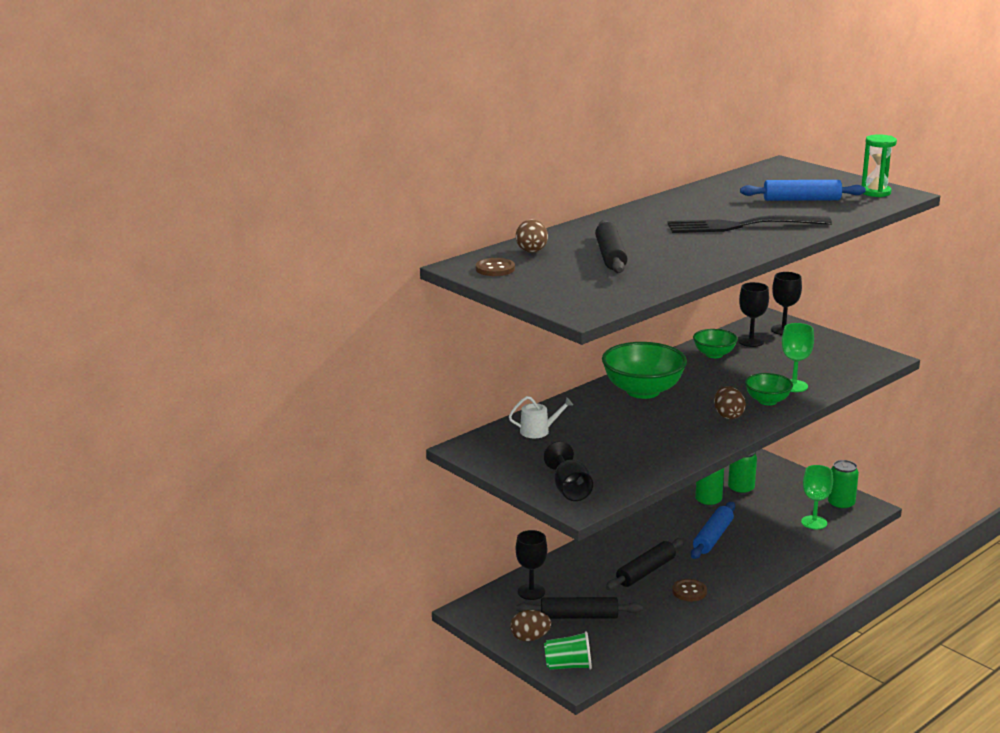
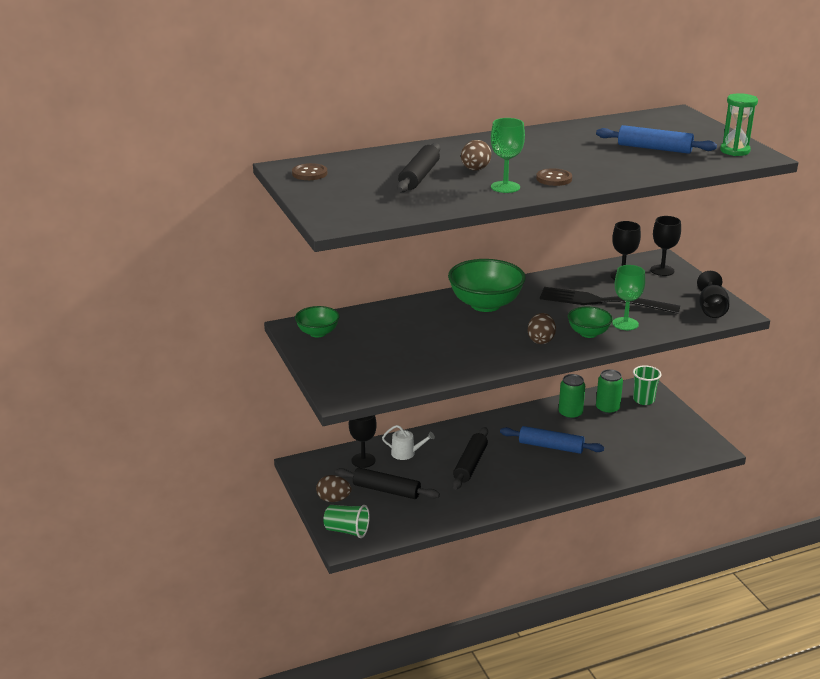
camera: 20 degrees right, 5 degrees up
(531, 252) = (357, 163): brown egg -> brown egg (475, 169)
(538, 431) = (366, 323): white watering can -> white watering can (406, 453)
(570, 490) = (346, 380): black goblet -> black goblet (711, 309)
(645, 572) = (470, 464): black rolling pin -> black rolling pin turned 45 degrees counterclockwise
(689, 591) = (495, 490): brown button -> brown button (554, 179)
(713, 537) = (551, 446): blue rolling pin -> blue rolling pin turned 60 degrees clockwise
(714, 354) = (578, 282): green bowl -> green bowl (318, 333)
(742, 226) = (569, 165): black fork -> black fork (603, 302)
(769, 474) = (643, 400): none -> green cup
(814, 522) = (652, 452): green goblet -> green goblet (505, 187)
(841, 504) = (689, 441): green can -> none

